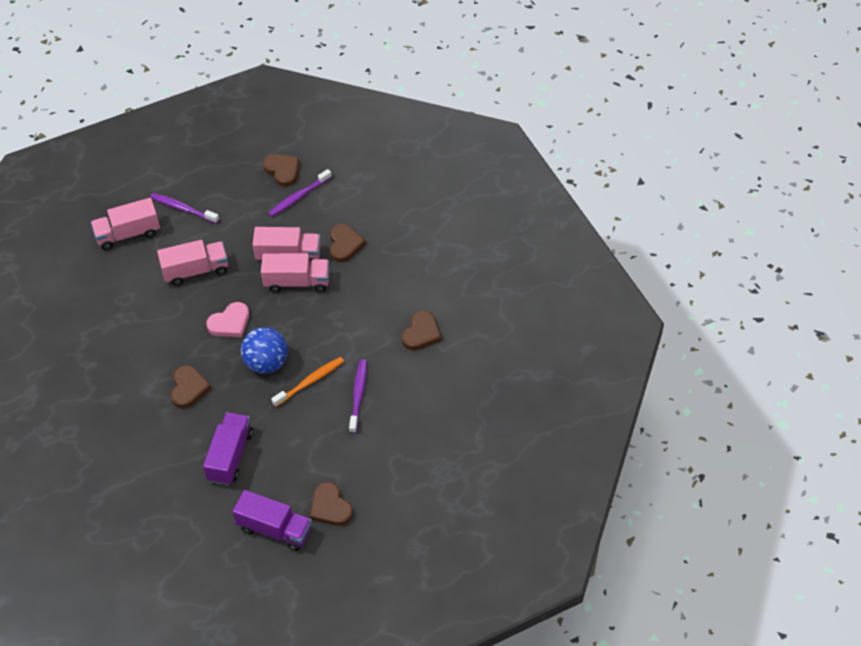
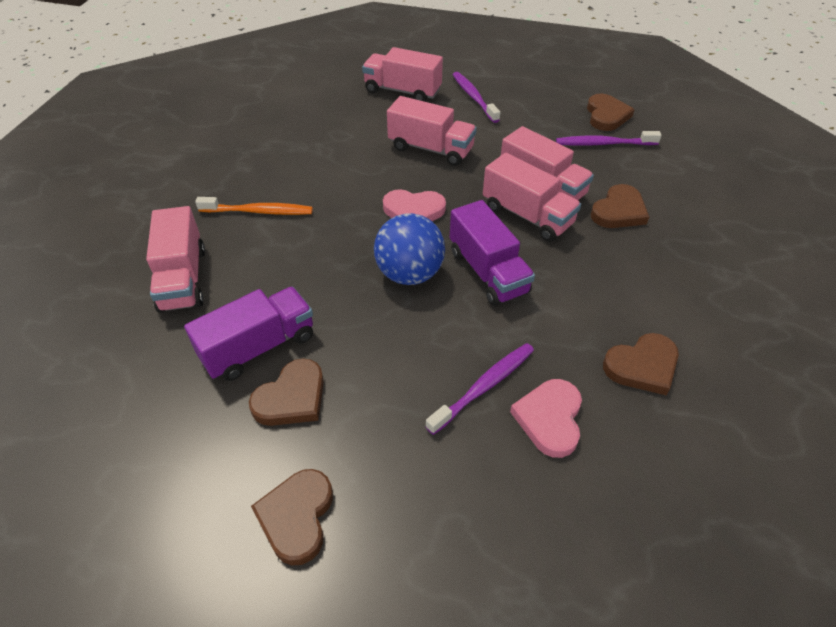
camera: 40 degrees right, 5 degrees down
(144, 454) = (183, 279): none -> pink truck
(189, 388) = (302, 245): brown heart -> brown heart (292, 397)
(275, 529) = (199, 486): purple truck -> purple truck (488, 272)
(310, 381) = (438, 327): orange toothbrush -> orange toothbrush (259, 211)
(399, 388) = (549, 419): none -> pink heart

